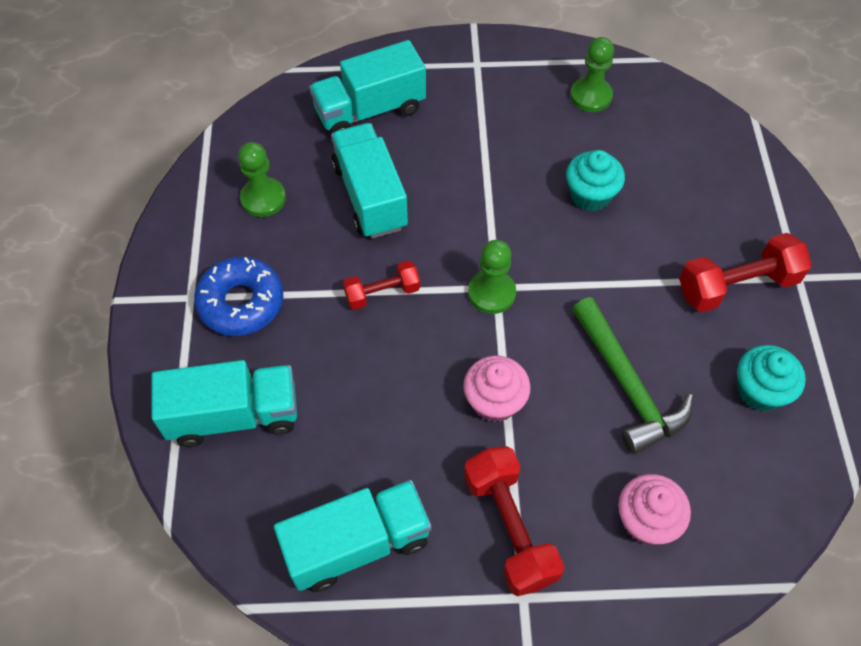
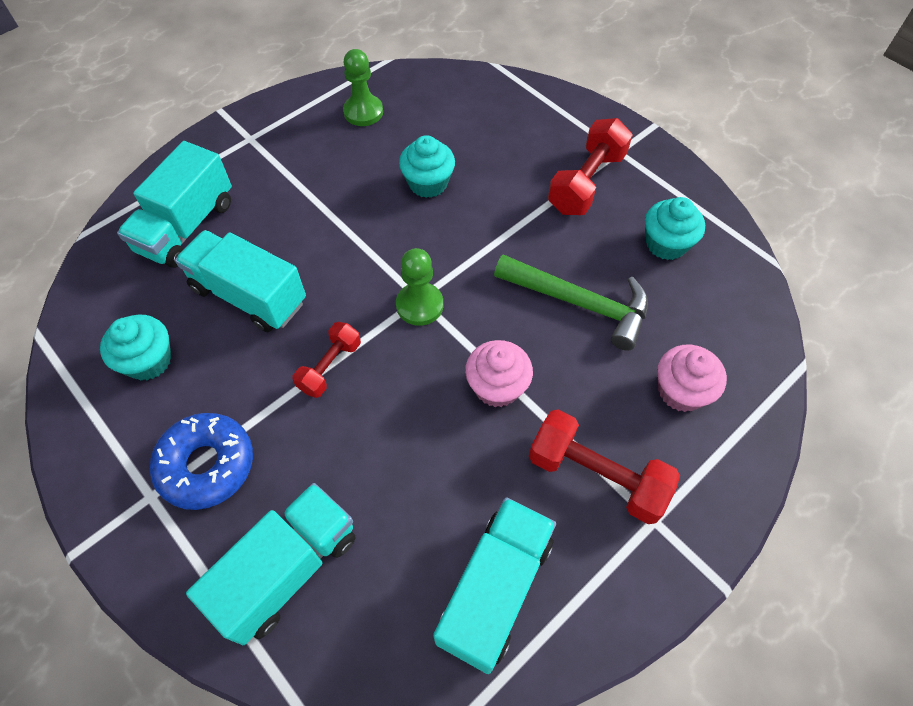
camera: 40 degrees left, 0 degrees up
(263, 198) = (149, 360): green pawn -> turquoise cupcake

